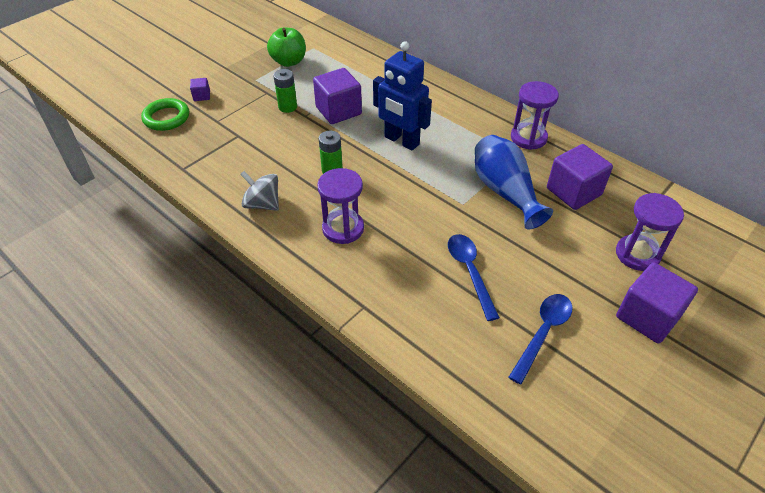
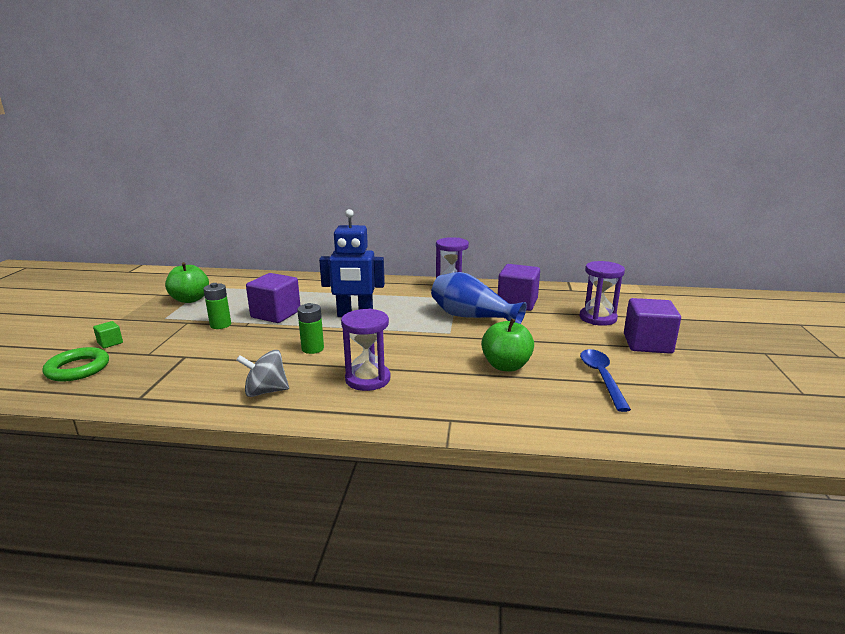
camera: 35 degrees left, 25 degrees down
(202, 96) = (110, 343): purple cube -> green cube
(470, 272) = (506, 366): blue spoon -> green apple

